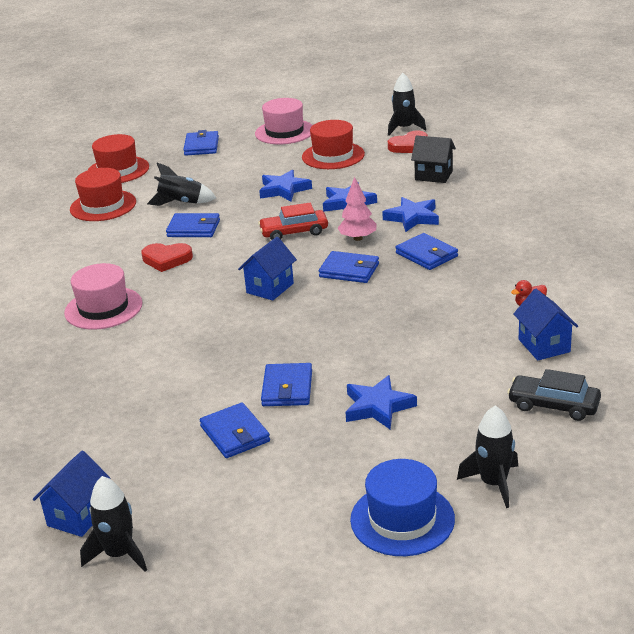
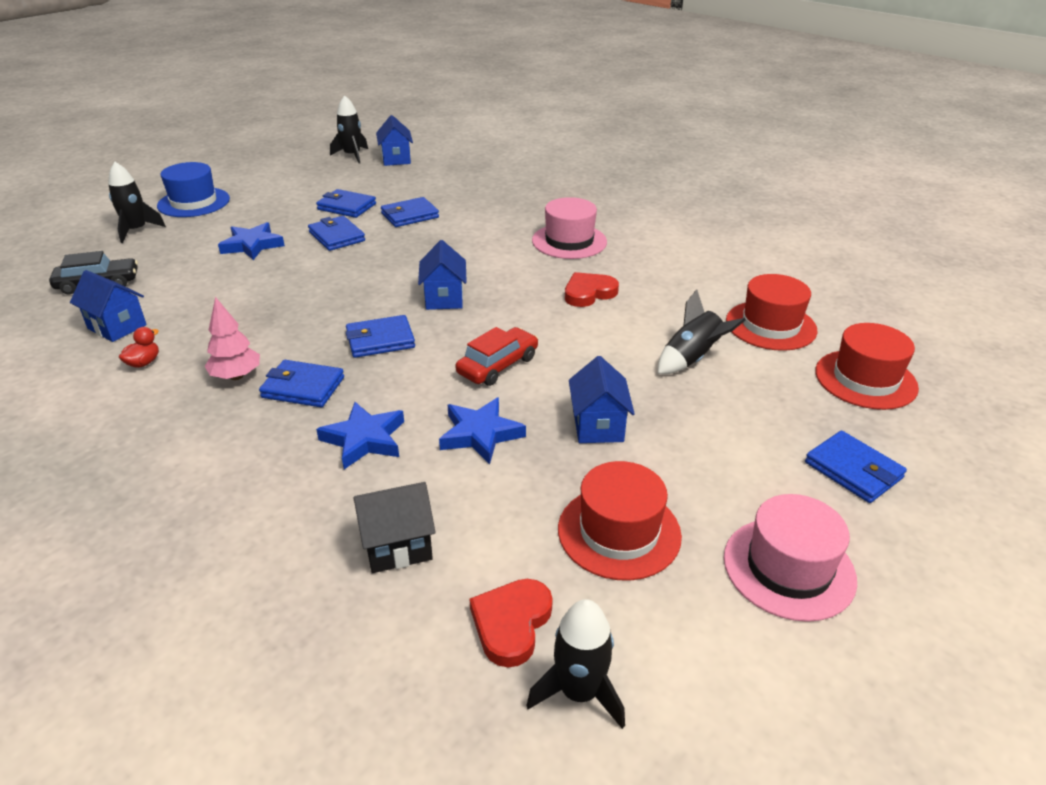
camera: 140 degrees right, 5 degrees up
(193, 228) = (619, 332): blue wallet -> blue wallet (410, 215)
(284, 190) = (598, 426): blue star -> blue house
(358, 238) = (410, 383): pink tree -> pink tree (236, 376)

